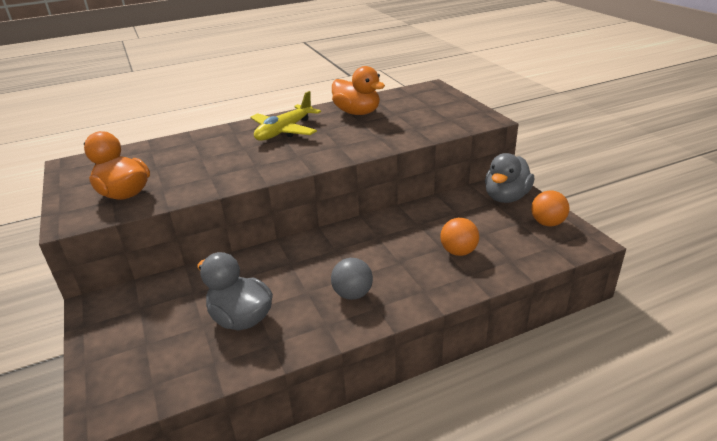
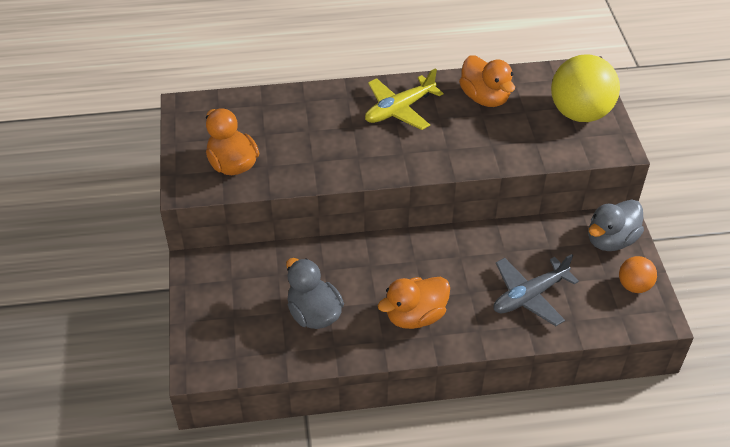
camera: 15 degrees right, 15 degrees up
(352, 294) = (415, 316): grey ball -> orange duck
(441, 107) = (579, 113): none -> yellow ball
(458, 252) = (529, 296): orange ball -> grey plane

